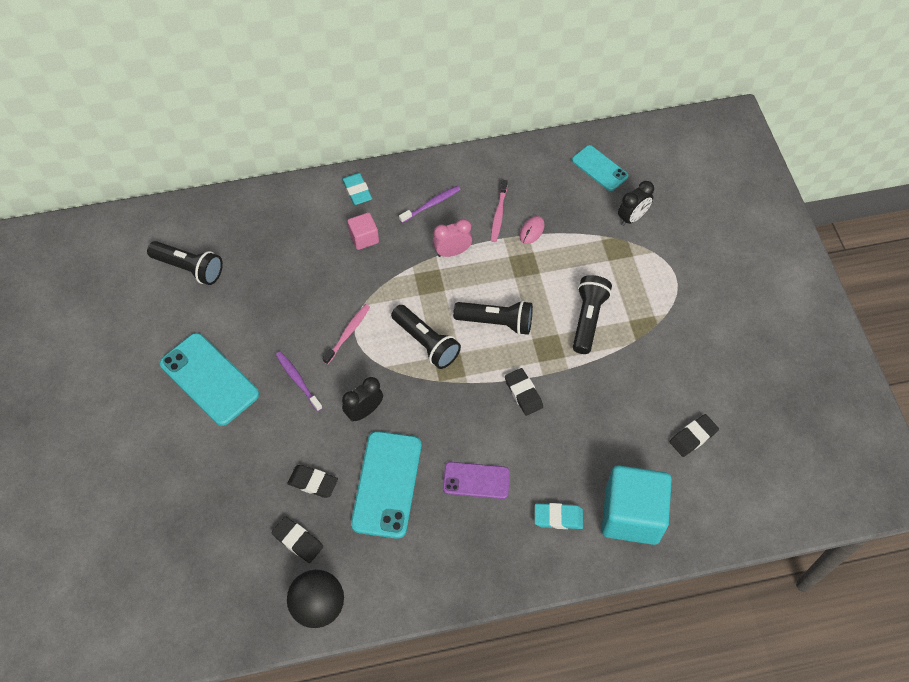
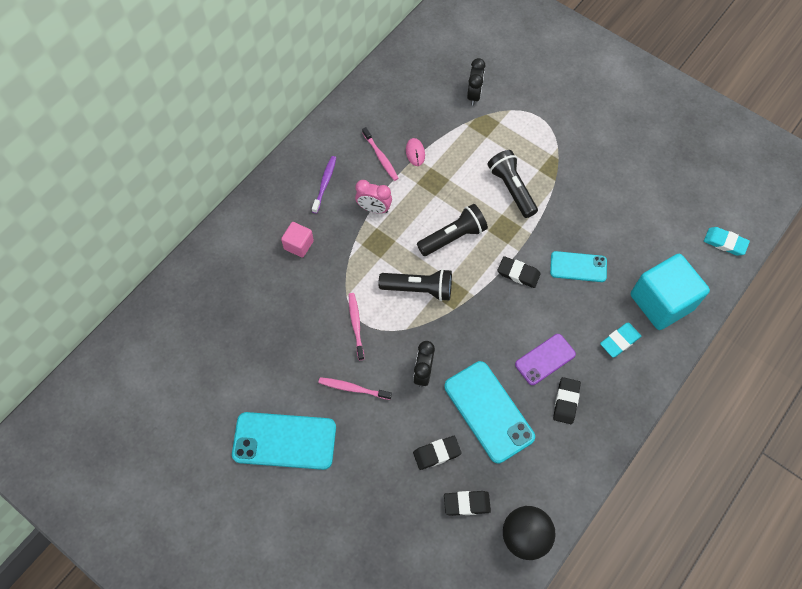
camera: 40 degrees left, 5 degrees up
(189, 268) = (182, 369): black flashlight -> none
(298, 380) = (353, 388): purple toothbrush -> pink toothbrush
(357, 191) = (258, 213): turquoise eraser -> turquoise eraser (725, 243)
(452, 252) = (374, 208): pink clock -> pink clock turned 105 degrees counterclockwise
(599, 168) = (419, 74): turquoise phone -> turquoise phone (578, 267)
(693, 437) = (650, 219): black eraser -> black eraser (566, 401)

